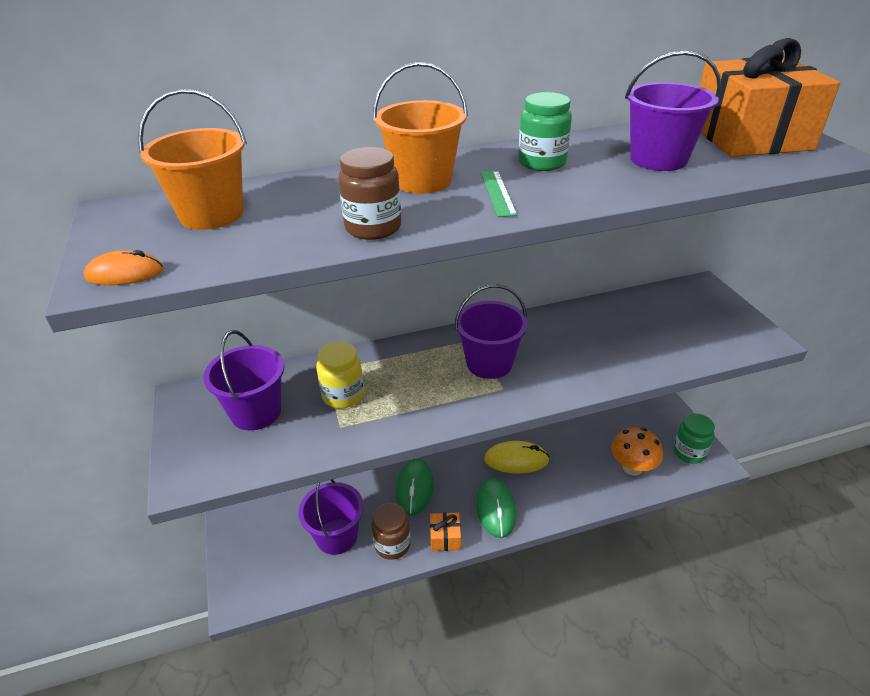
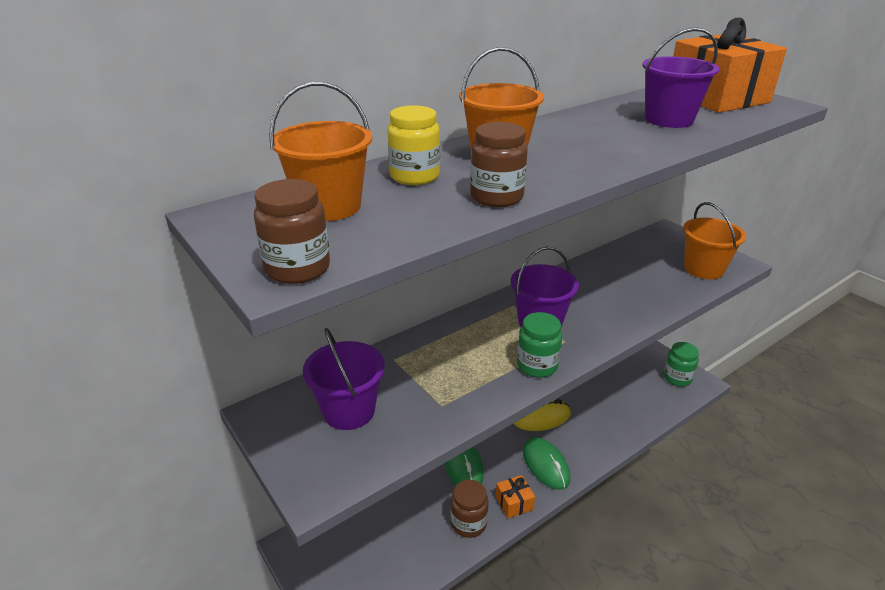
camera: 20 degrees left, 5 degrees down
(125, 273) = (297, 269): orange mouse -> brown jar
(336, 536) = (410, 530): purple bucket -> none
(343, 395) = (426, 377): yellow jar -> yellow jar (414, 176)
(497, 193) = (572, 157): green ruler -> none
(542, 163) = (582, 131): green jar -> green jar (537, 365)
(632, 467) = (640, 401): orange mushroom -> none
(716, 338) = (703, 269): none -> orange bucket

